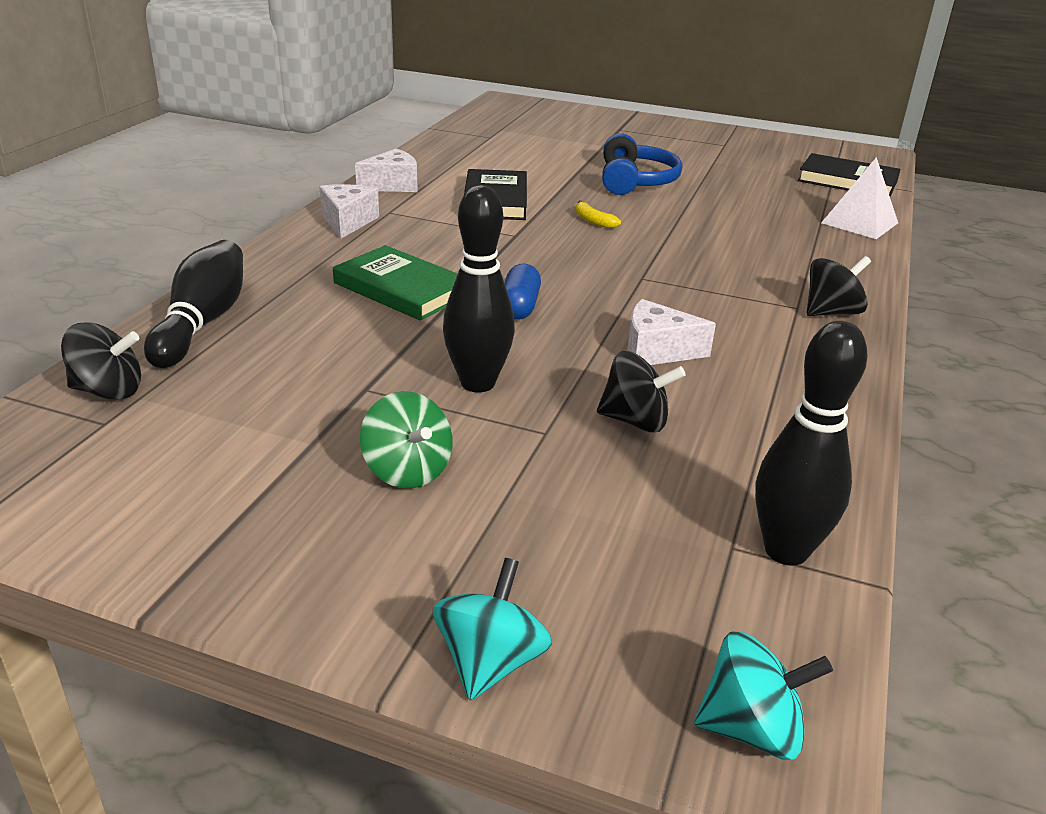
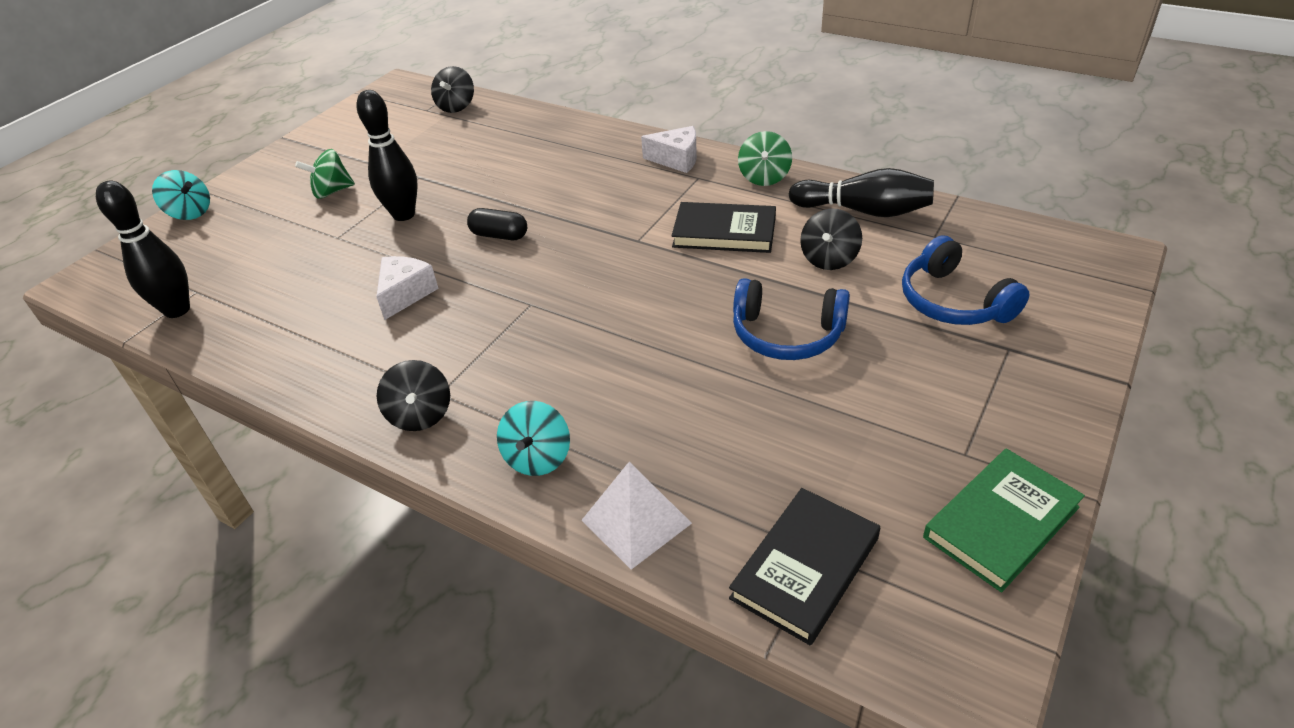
camera: 105 degrees right, 10 degrees up
(202, 322) = (522, 121): black bowling pin -> black bowling pin (864, 211)
(393, 185) = (764, 177): white cheese -> green spinning top
(401, 289) = (546, 186): green book -> green book (1001, 522)
(519, 307) = (499, 235): blue capsule -> black capsule
(574, 137) = (953, 301): none -> blue headphones
(593, 221) = (665, 289): yellow banana -> none
(635, 421) = (326, 272): black spinning top -> black spinning top (829, 259)
(751, 728) = (98, 275): turquoise spinning top -> turquoise spinning top (538, 457)

